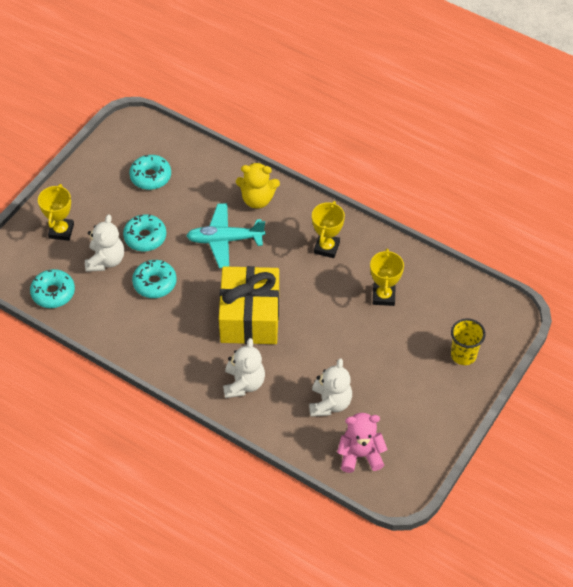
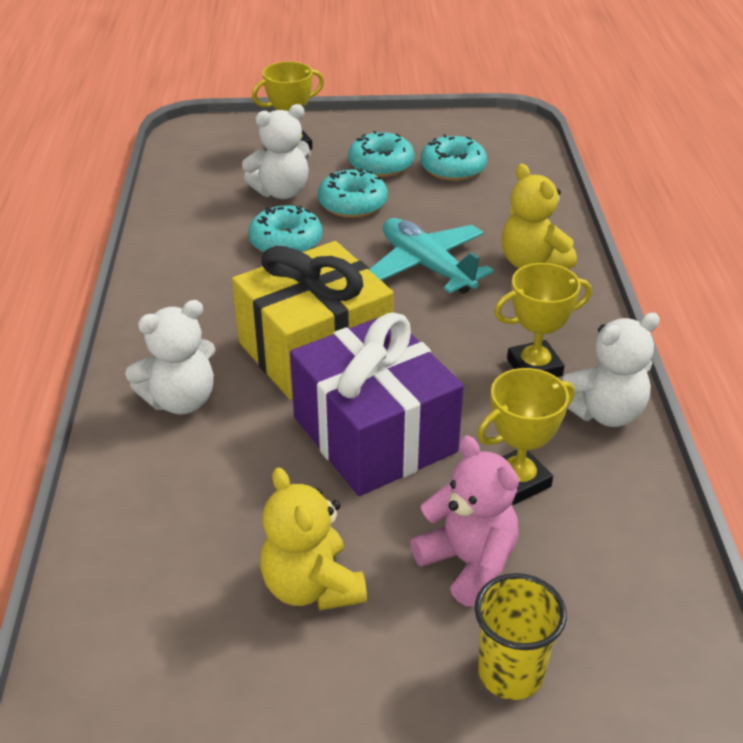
camera: 55 degrees right, 15 degrees down
(53, 293) = (190, 178): turquoise donut -> turquoise donut (381, 165)
(321, 326) = (374, 434): none -> purple gift
(330, 403) = (222, 522): white teddy bear -> white teddy bear (604, 412)
(360, 455) = (134, 624): pink teddy bear -> pink teddy bear (468, 562)
(384, 391) = (312, 586): none -> yellow teddy bear

